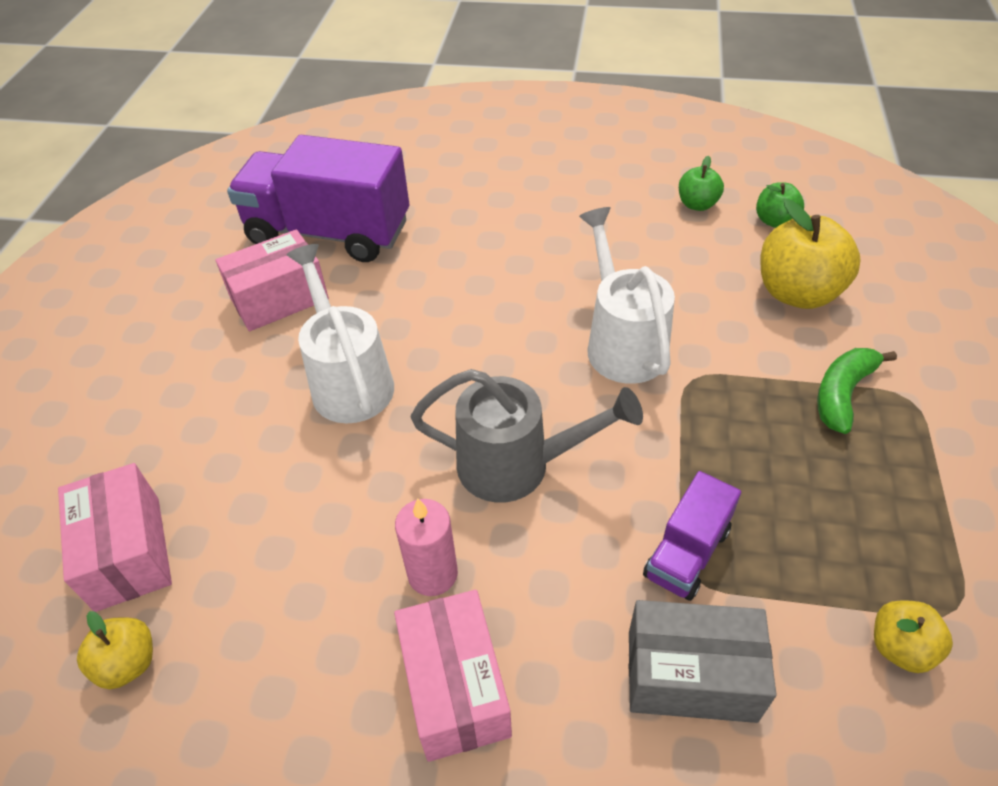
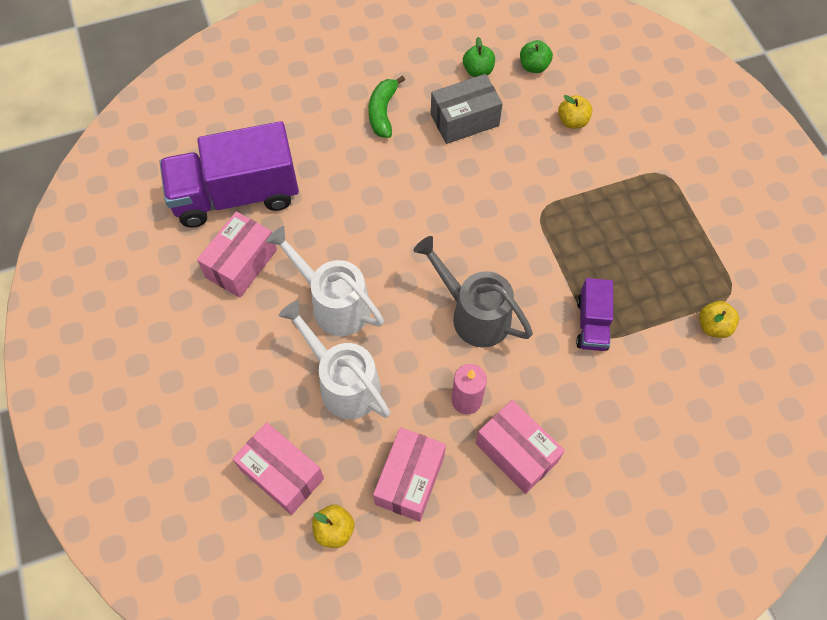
camera: 30 degrees left, 15 degrees up
(277, 646) = (410, 480): none -> pink box
(517, 465) = (473, 314): grey watering can -> grey watering can turned 120 degrees counterclockwise
(622, 342) = (487, 202): white watering can -> white watering can (343, 382)
(691, 675) = (625, 388): grey box -> grey box (464, 120)
(797, 293) = (572, 121): yellow apple -> yellow apple, size x0.54
(842, 394) = (628, 186): green banana -> green banana (383, 112)

